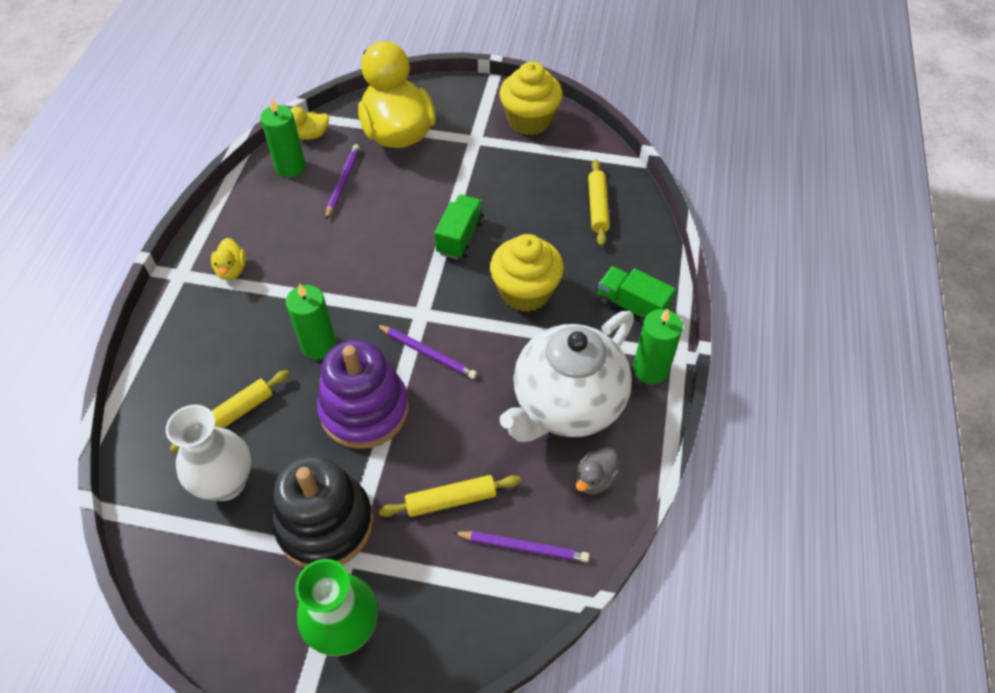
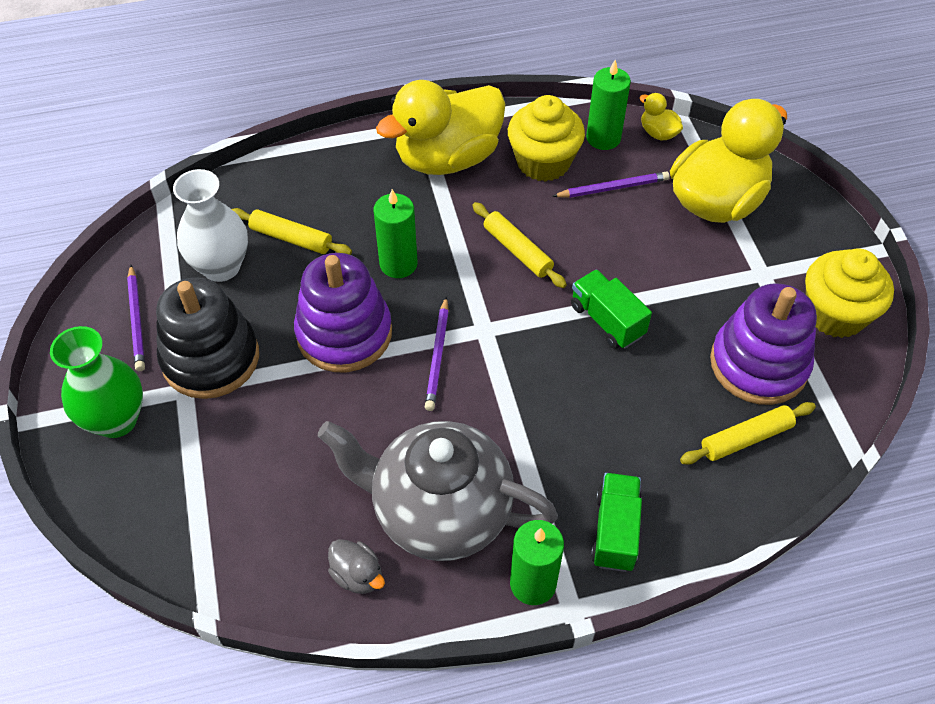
camera: 65 degrees right, 0 degrees up
(232, 270) = (447, 158): yellow duck -> yellow duck, size x2.45
(451, 500) = (277, 449): yellow rolling pin -> yellow rolling pin (517, 251)
(460, 237) = (607, 320): green truck -> green truck turned 120 degrees counterclockwise
(523, 547) = (250, 535): purple pencil -> purple pencil (136, 320)
(525, 292) = (569, 412): yellow cupcake -> yellow cupcake (543, 162)
(545, 174) = (758, 364): none -> purple stacking toy
(566, 405) = (439, 512): white teapot -> grey teapot
(595, 479) = (358, 575): grey duck -> grey duck turned 150 degrees counterclockwise

